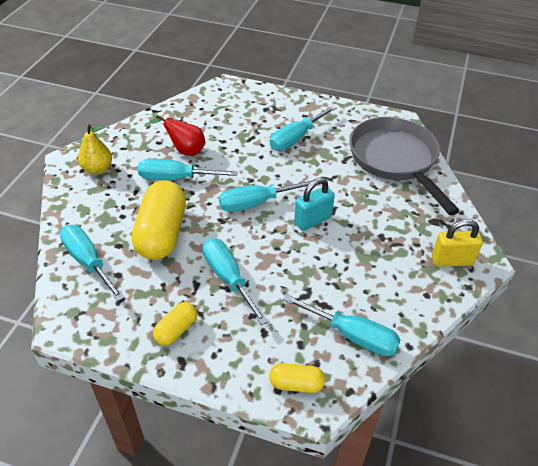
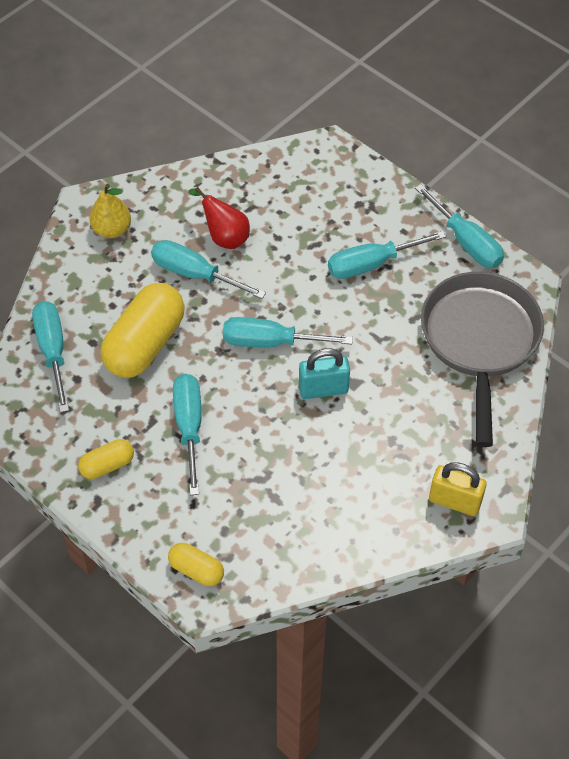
camera: 25 degrees right, 10 degrees up
(352, 335) = (284, 543): turquoise screwdriver -> turquoise screwdriver (466, 242)

